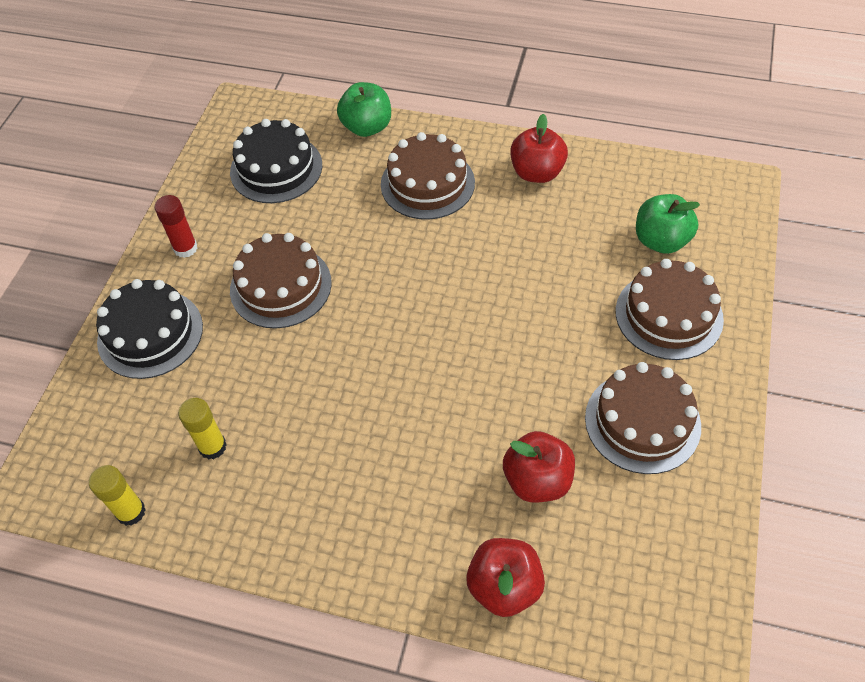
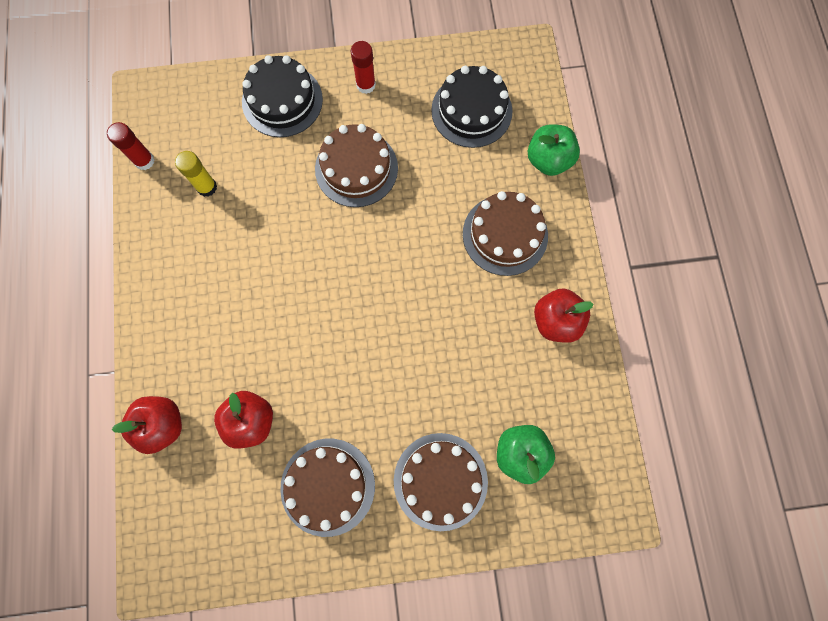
camera: 65 degrees right, 20 degrees up
(131, 512) = (144, 161): yellow glue stick -> red glue stick

